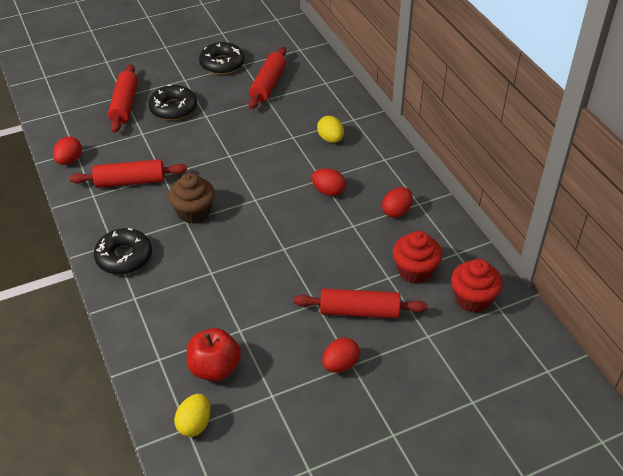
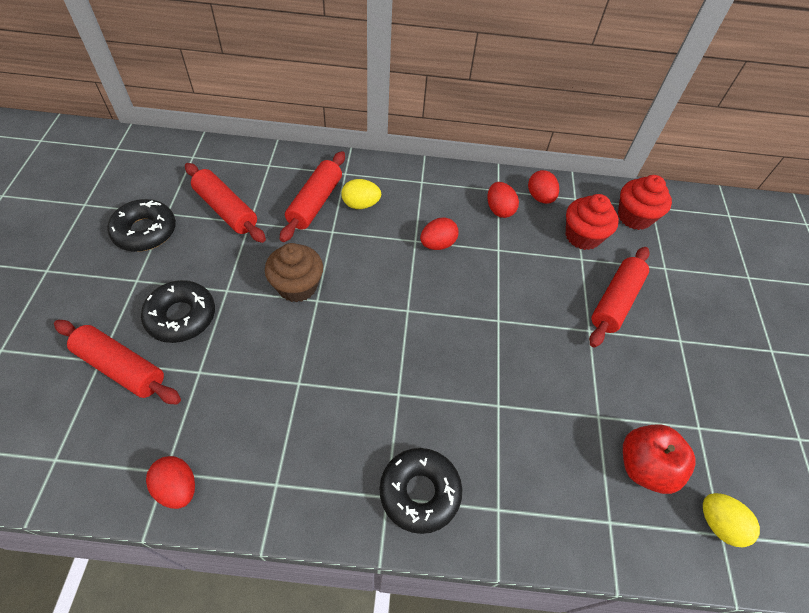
camera: 65 degrees left, 10 degrees up
(130, 181) = (282, 426): red rolling pin -> red rolling pin (315, 203)
(194, 212) = (388, 379): brown cupcake -> brown cupcake (297, 286)
(340, 364) = (677, 350): red egg -> red egg (540, 197)

